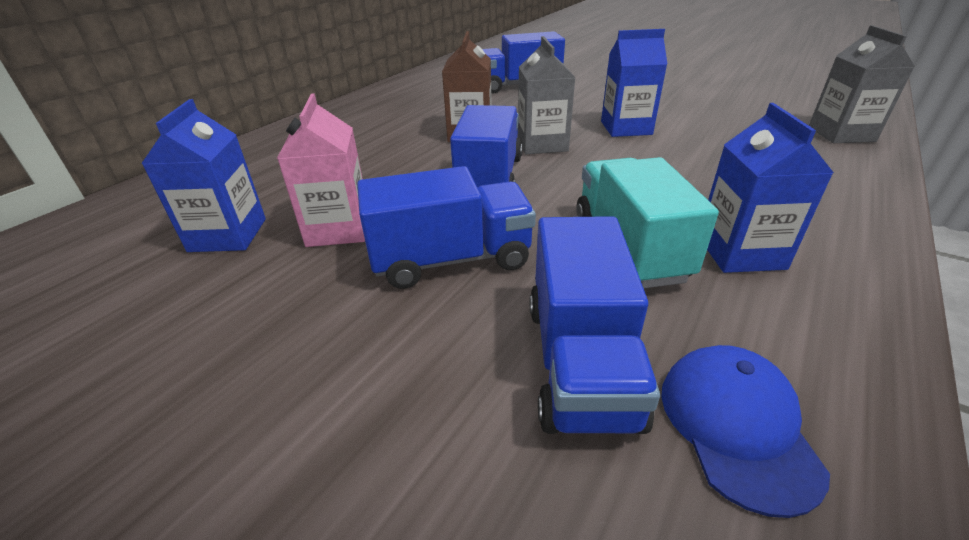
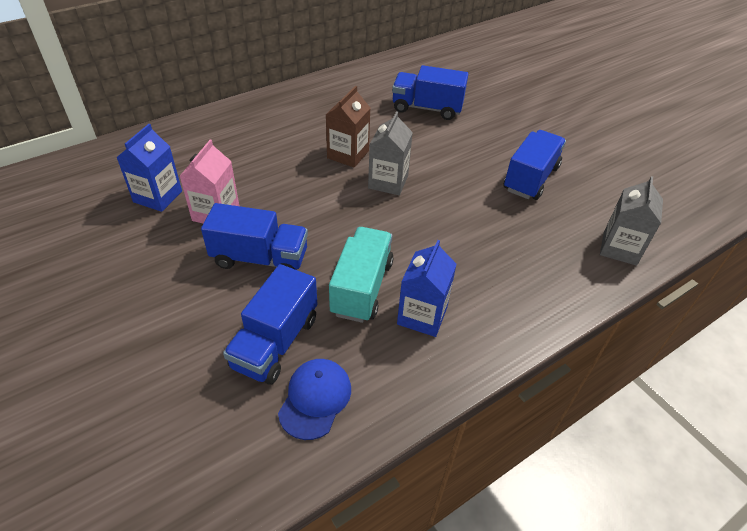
camera: 20 degrees right, 10 degrees up
(489, 178) = (328, 202): blue truck -> blue truck (530, 178)
(626, 128) = (462, 185): blue carton -> none

